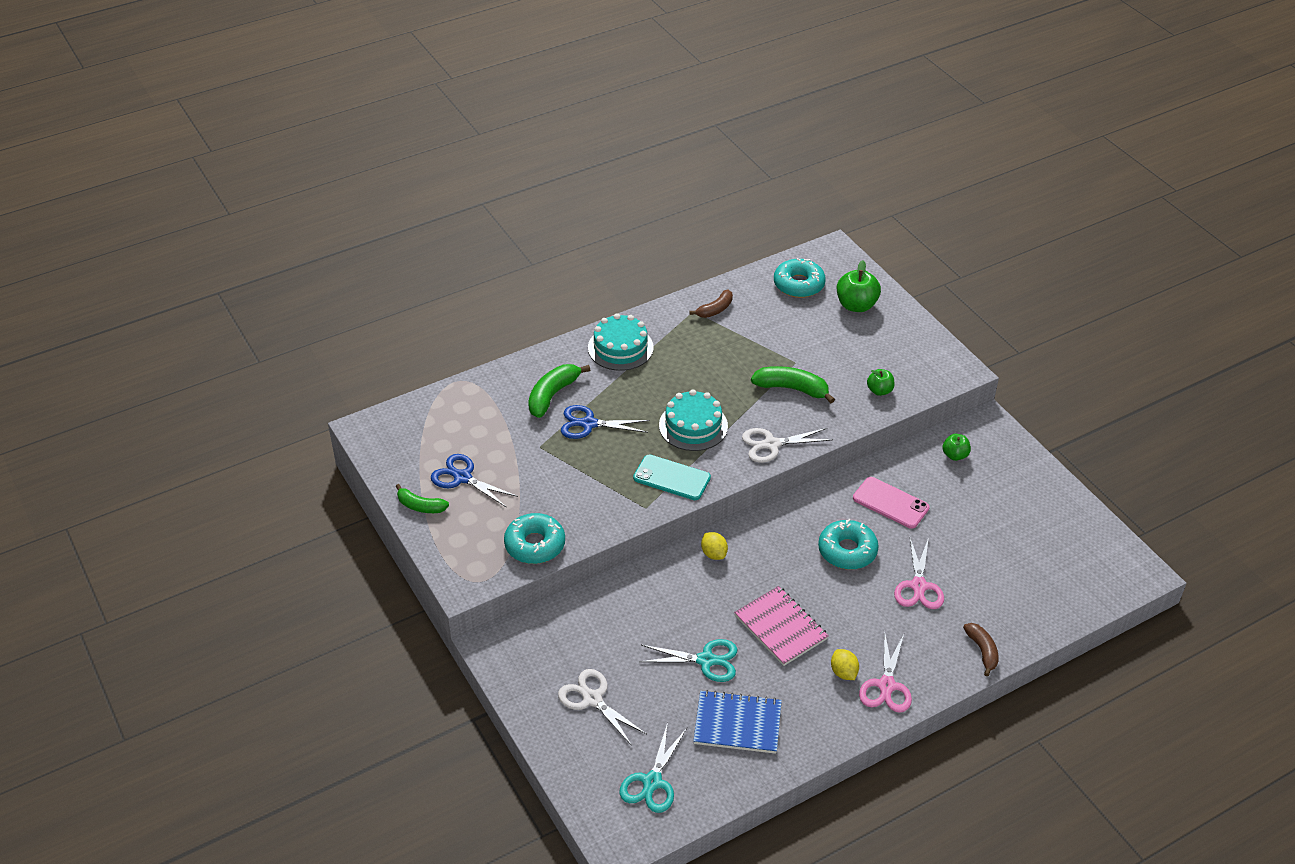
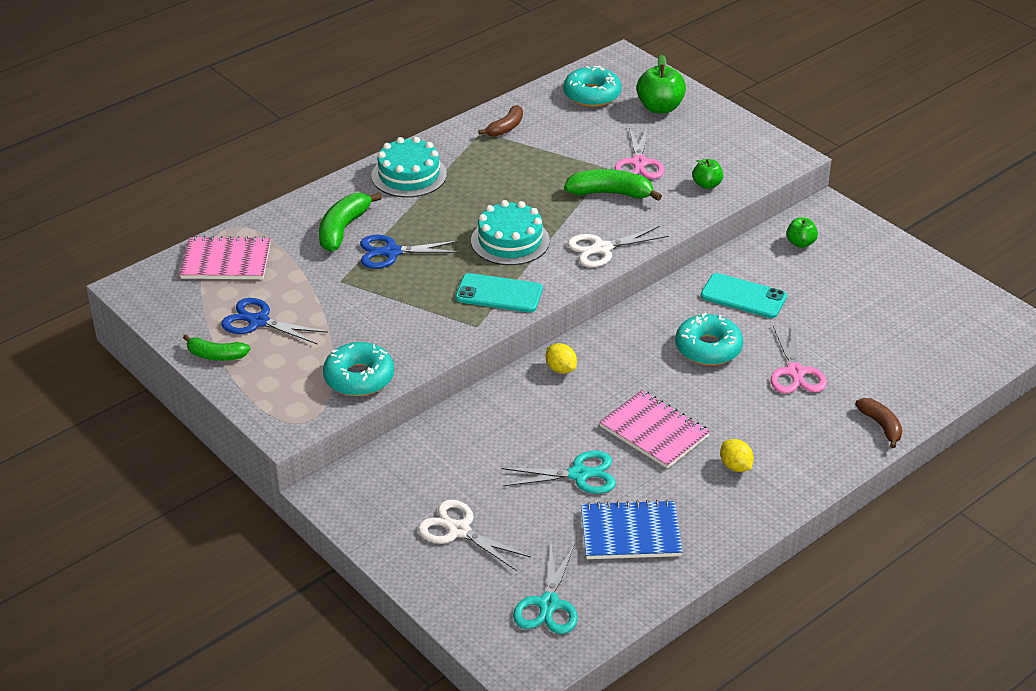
camera: 10 degrees left, 5 degrees down
(448, 414) = (226, 261): none -> pink notebook
(886, 686) = (786, 473): pink scissors -> pink scissors (639, 163)
(890, 503) = (743, 296): pink phone -> turquoise phone

